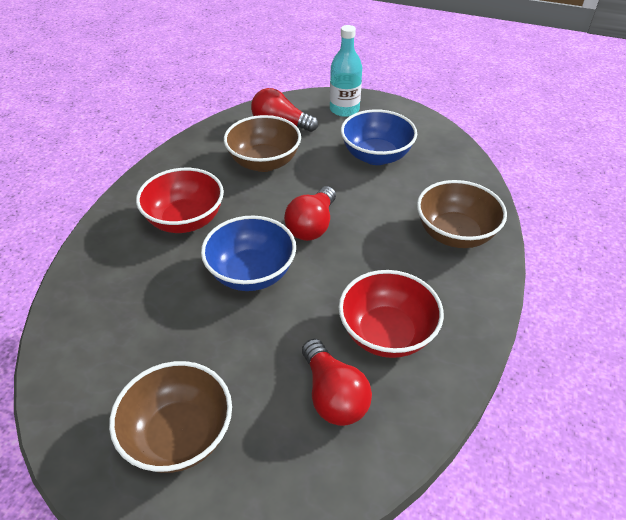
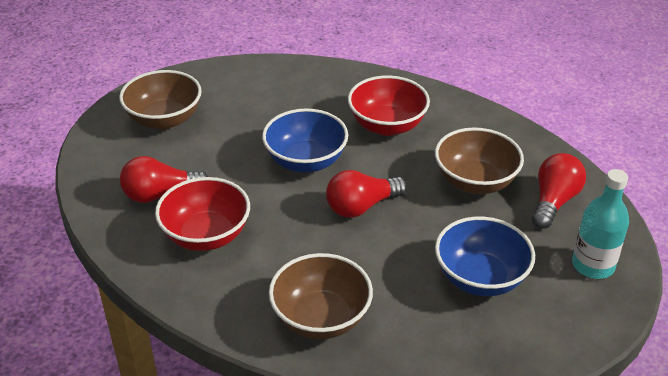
camera: 100 degrees right, 5 degrees down
(312, 225) = (361, 206): red light bulb -> red light bulb turned 60 degrees counterclockwise

